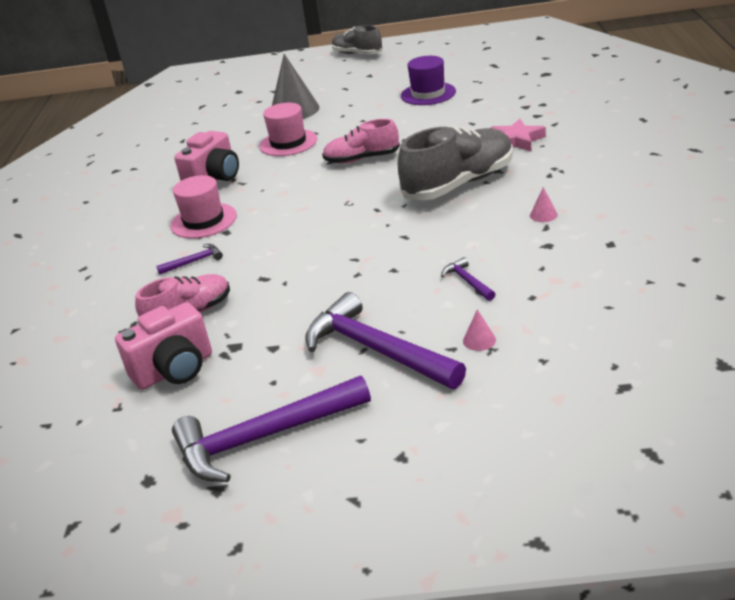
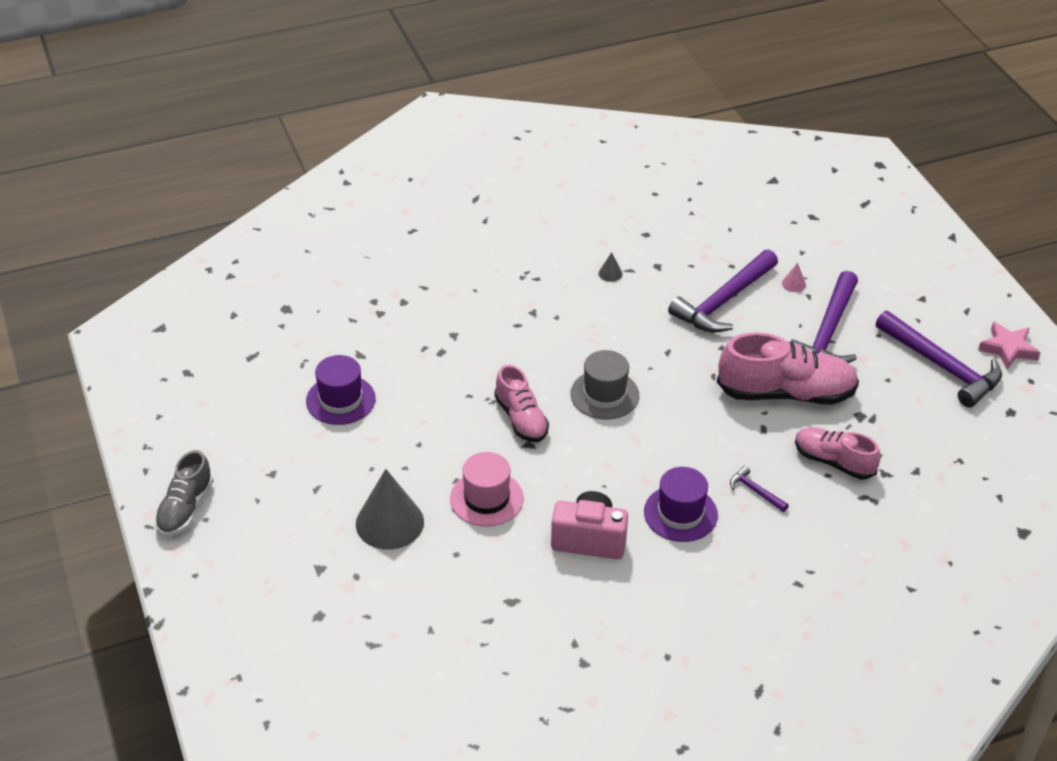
camera: 115 degrees left, 10 degrees up
(175, 370) = (904, 442): pink camera -> none
(203, 221) = (680, 513): pink hat -> purple hat
(301, 300) = (786, 393): none -> pink shoe
(366, 198) = (604, 395): none -> grey hat
(459, 184) = (564, 334): grey shoe -> none
(467, 281) = (724, 301): purple hammer -> purple hammer, size x2.31
(517, 140) = (466, 308): pink star -> pink star (1008, 349)
(543, 215) = (610, 273): pink cone -> grey cone

